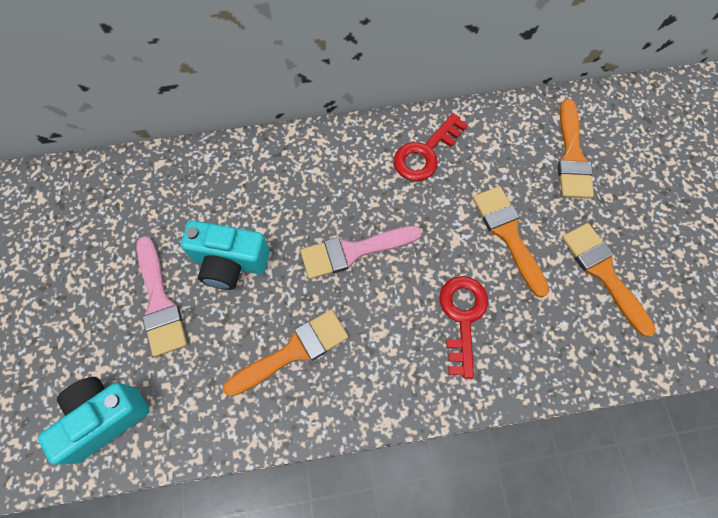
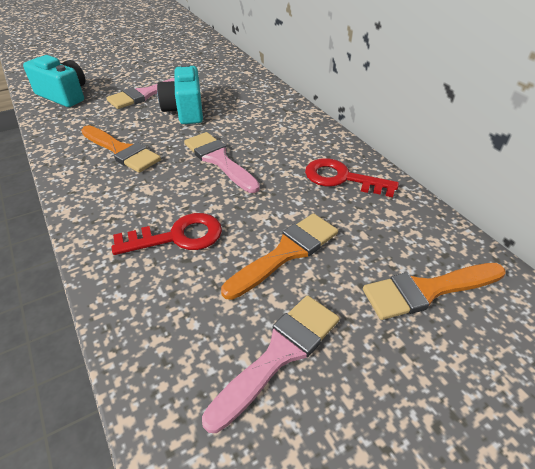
camera: 70 degrees right, 25 degrees down
(603, 273) = (279, 354): orange brush -> pink brush

